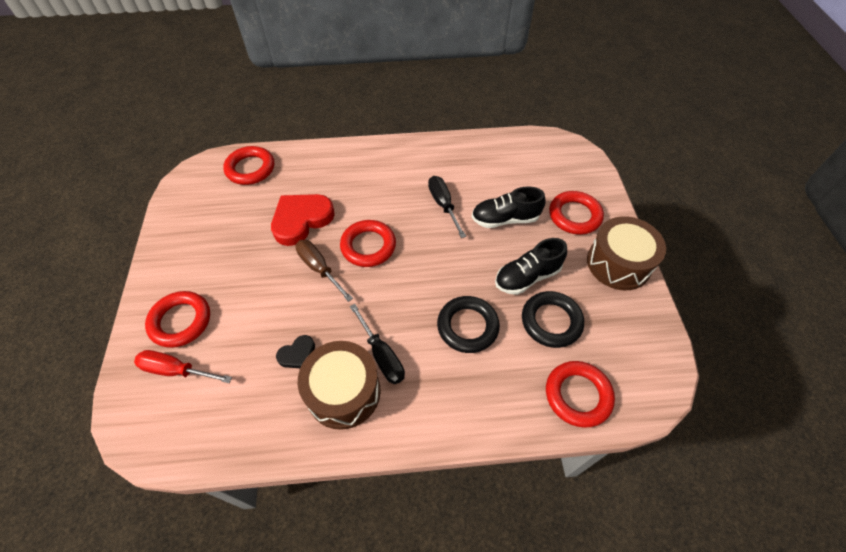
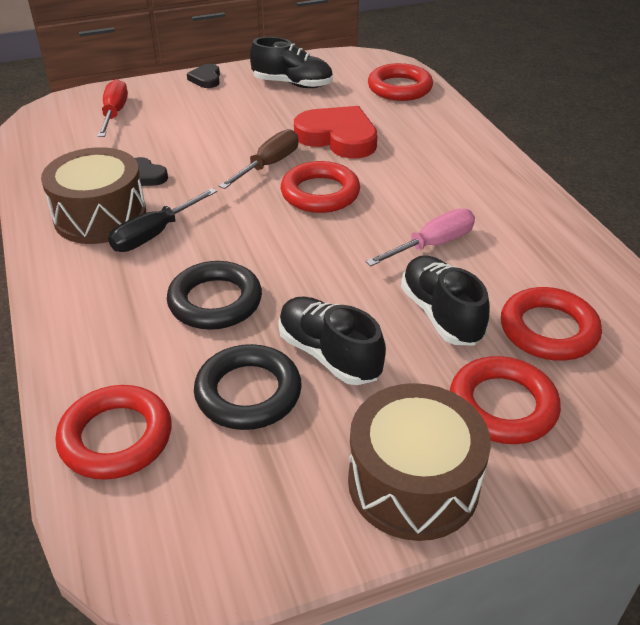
camera: 75 degrees right, 15 degrees down
(154, 288) = (206, 79): none -> black heart
(181, 321) = (171, 101): red ring -> red ring (548, 330)
(204, 230) = (292, 84): none -> black shoe
(443, 204) = (433, 244): black screwdriver -> pink screwdriver

